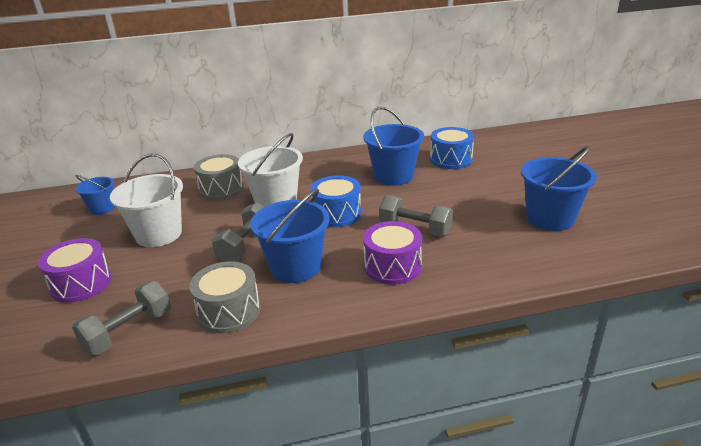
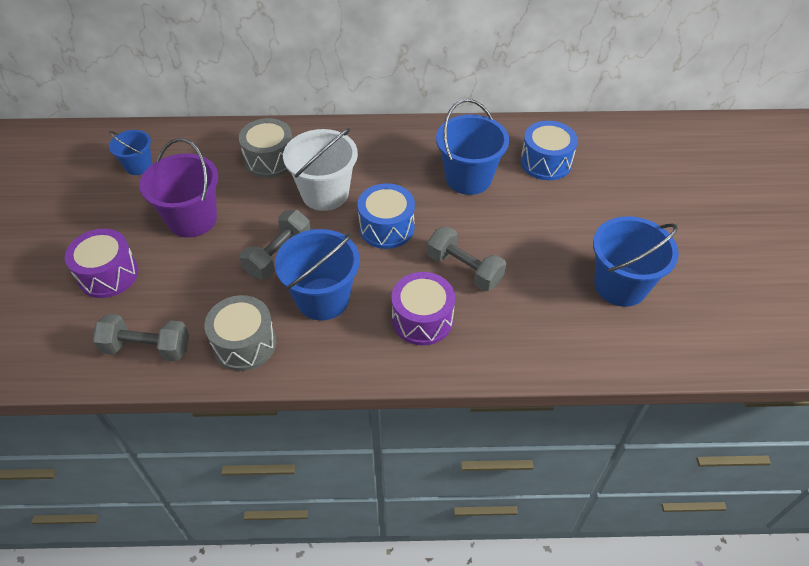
camera: 10 degrees right, 20 degrees up
(129, 331) = (147, 348): grey dumbbell -> grey dumbbell turned 45 degrees clockwise
(159, 234) = (192, 219): white bucket -> purple bucket

